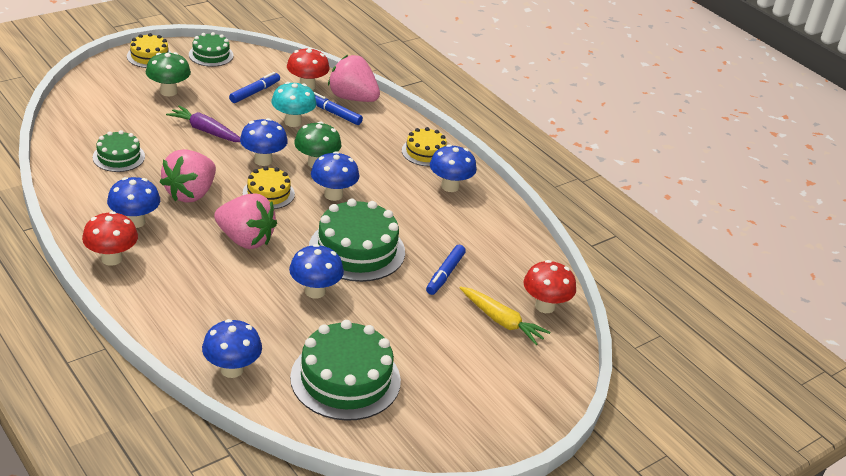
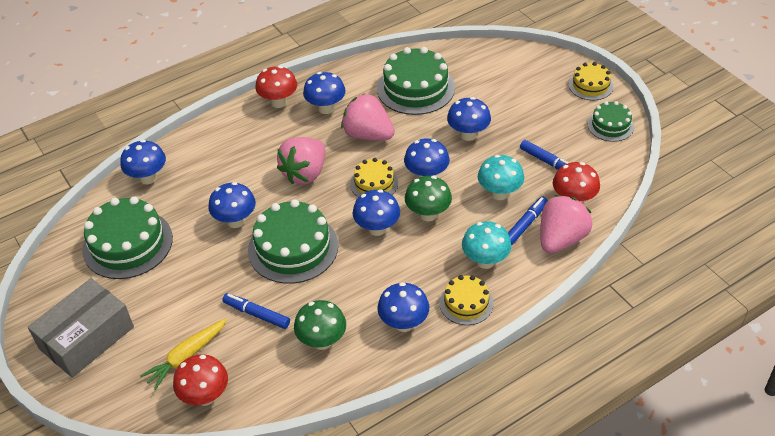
camera: 100 degrees right, 10 degrees up
(118, 157) = (415, 88): green cake -> green cake, size x1.78
(168, 91) = (530, 105): green mushroom -> green mushroom (322, 341)
(205, 131) = (468, 135): purple carrot -> blue mushroom
(377, 138) = (485, 261): none -> turquoise mushroom
(485, 400) = (87, 338): none -> grey box

